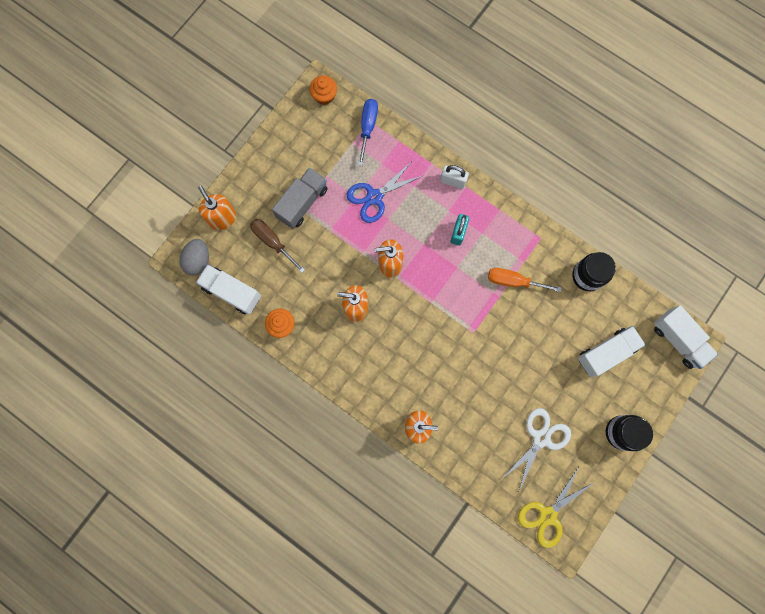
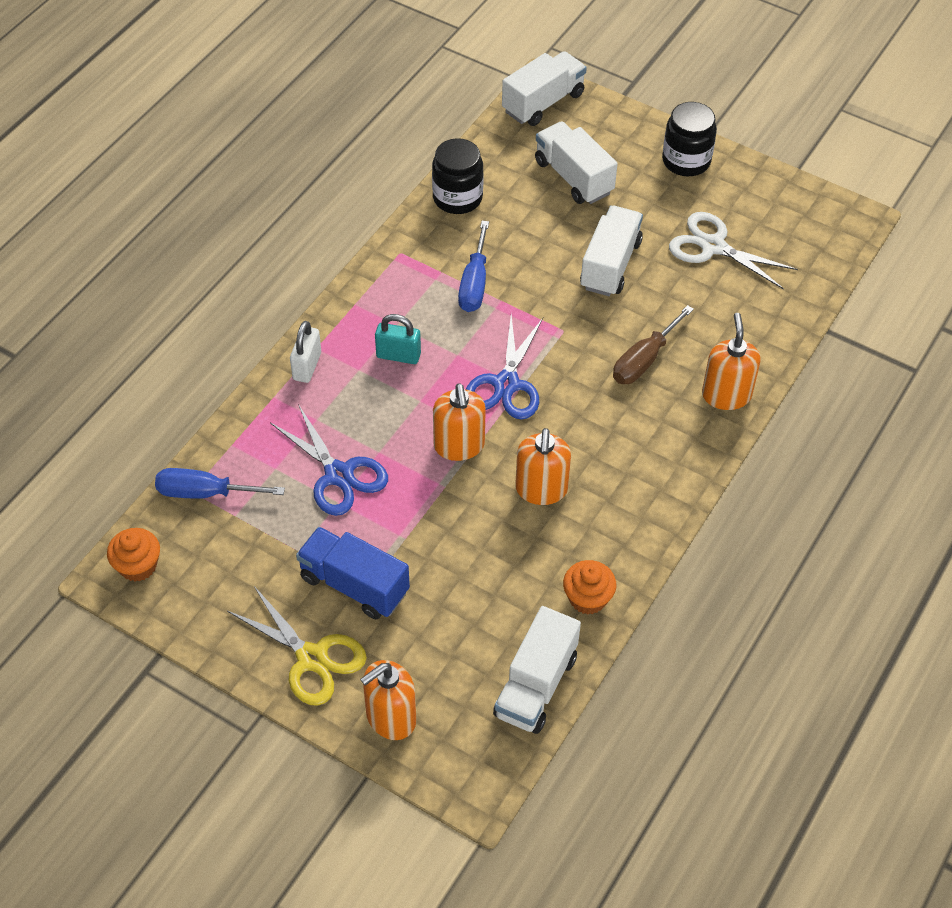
camera: 95 degrees left, 25 degrees down
(198, 261) = (479, 751): grey egg -> none
(273, 242) = (433, 627): brown screwdriver -> brown screwdriver (644, 360)
(302, 203) = (354, 585): grey truck -> blue truck
(433, 294) = (506, 384): none -> blue scissors
(513, 281) = (474, 283): orange screwdriver -> blue screwdriver
(526, 368) = (610, 265): none -> white truck
(547, 515) = (821, 237): yellow scissors -> yellow scissors (312, 658)

